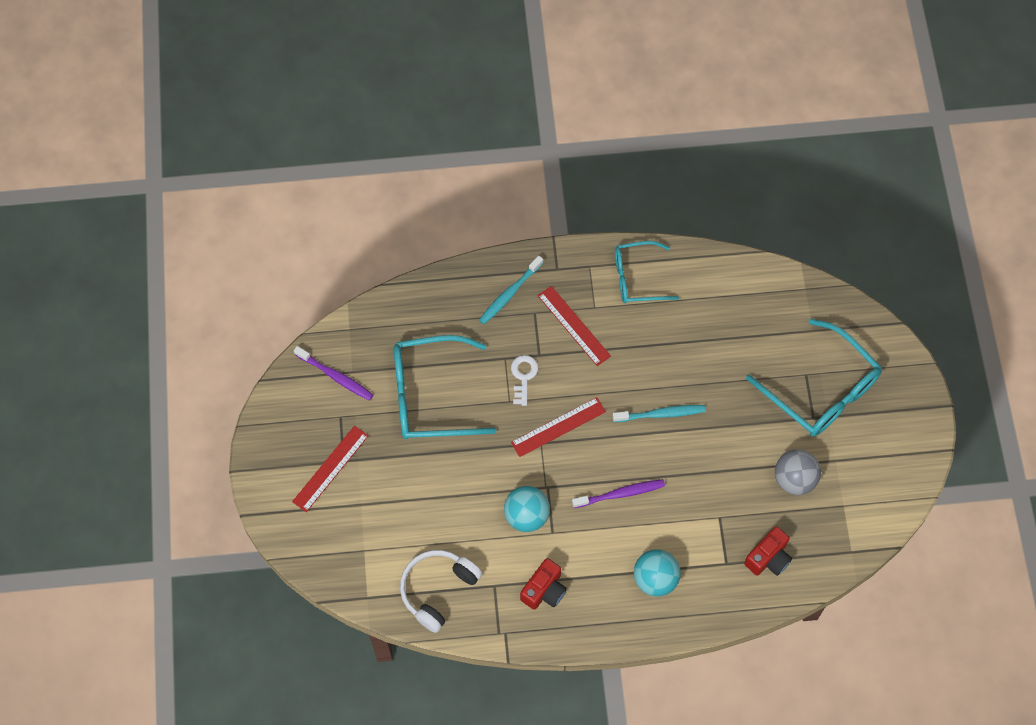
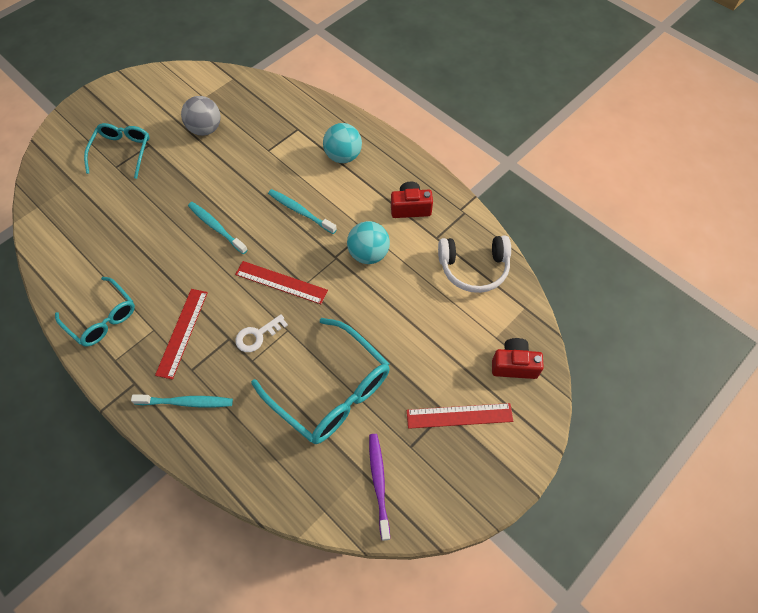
camera: 130 degrees left, 5 degrees down
(620, 494) = (300, 211): purple toothbrush -> turquoise toothbrush
(768, 558) = (274, 111): red camera -> red camera (514, 365)
(821, 390) = (122, 152): turquoise glasses -> turquoise glasses, size x0.63

